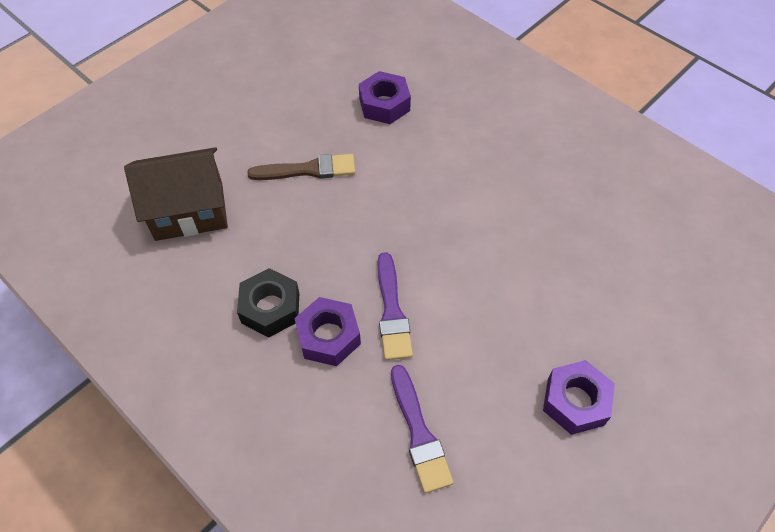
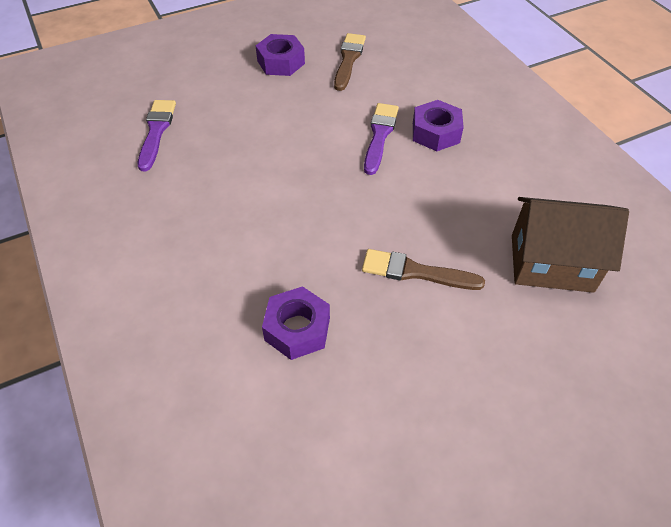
camera: 160 degrees left, 5 degrees down
(270, 308) = (479, 161): black nut -> none
(419, 433) = (390, 72): purple brush -> purple brush (156, 131)
(487, 441) = (348, 59): none -> brown brush

